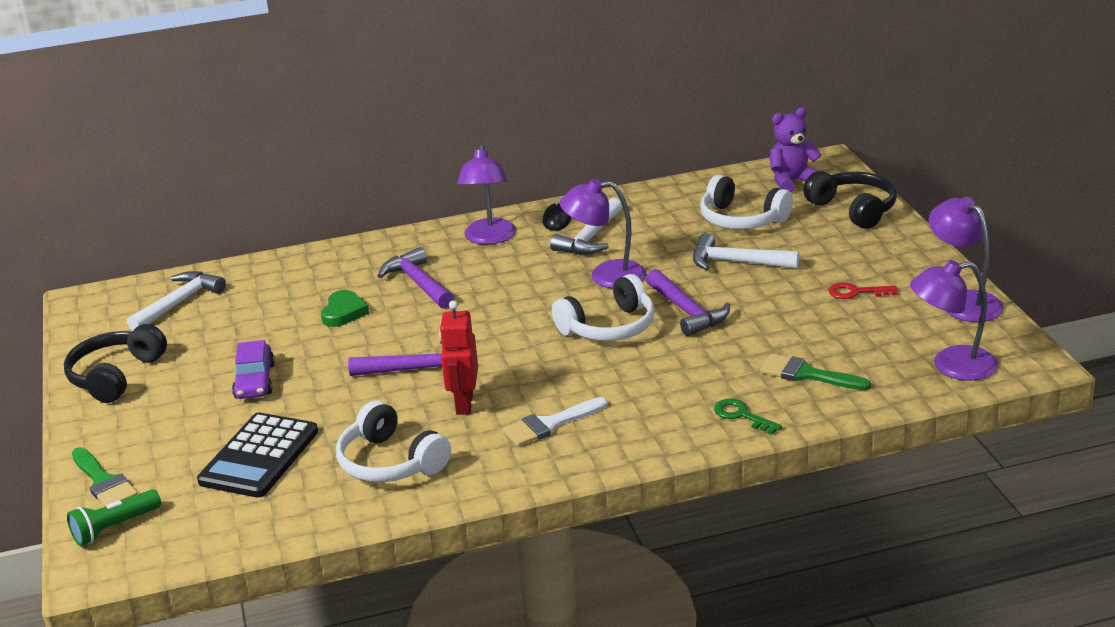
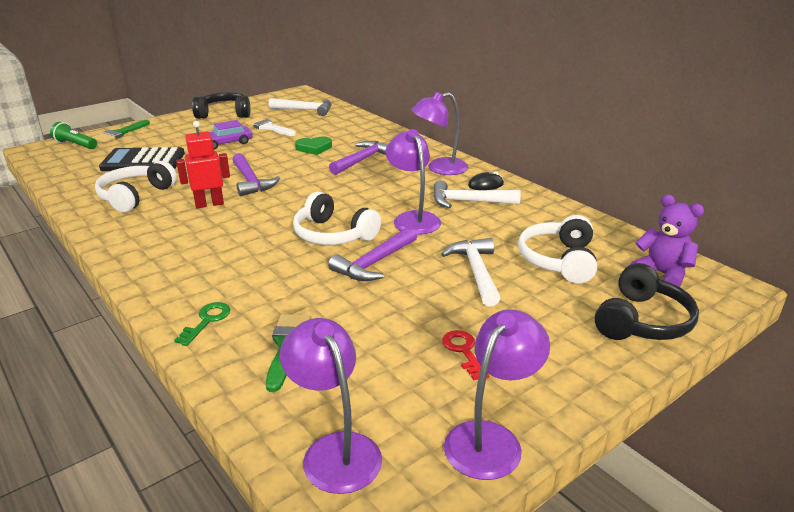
camera: 65 degrees right, 0 degrees up
(549, 424) = (185, 238): white brush -> white brush (268, 127)

